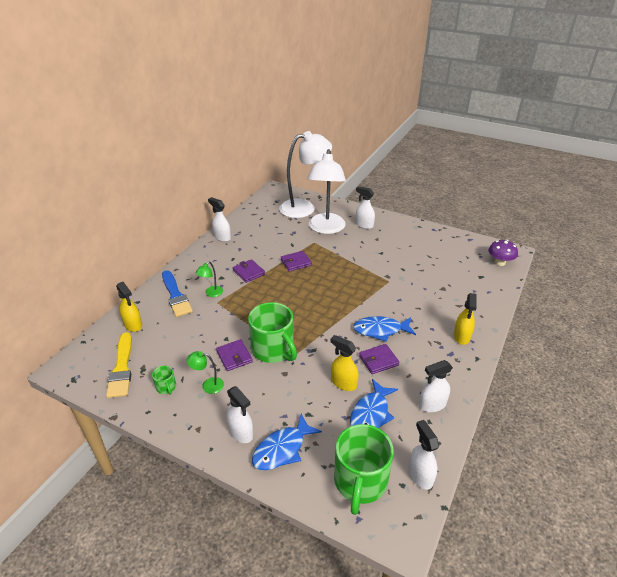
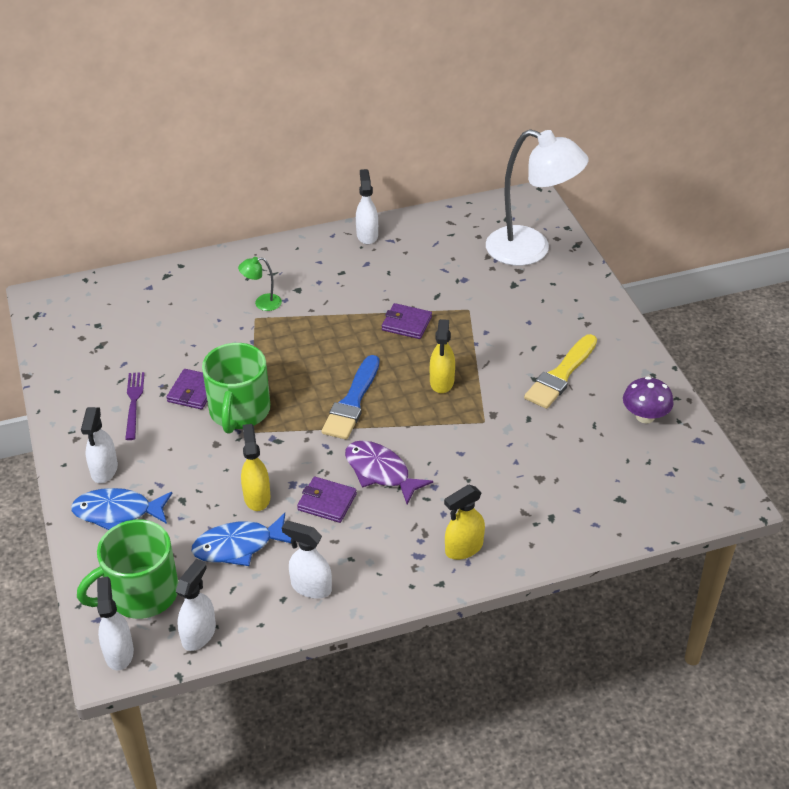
camera: 45 degrees right, 5 degrees up
(121, 368) = (85, 331): yellow brush -> yellow brush (561, 375)
(133, 325) = (146, 291): yellow spray bottle -> yellow spray bottle (442, 382)
(166, 387) = (98, 379): green mug -> none
(175, 295) = (224, 282): blue brush -> blue brush (352, 402)
(208, 385) = (134, 403): green lamp -> purple fork
(249, 272) = (335, 302): purple wallet -> none
(326, 229) = (513, 299): white lamp -> none
(364, 225) = (573, 325): white spray bottle -> white spray bottle (119, 652)
(380, 330) = (380, 472): blue fish -> purple fish
(500, 262) = (684, 500): purple mushroom -> purple mushroom (645, 416)

